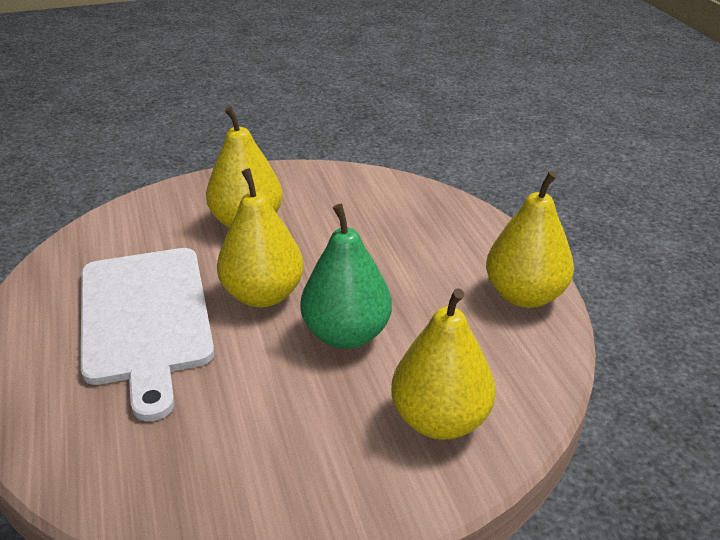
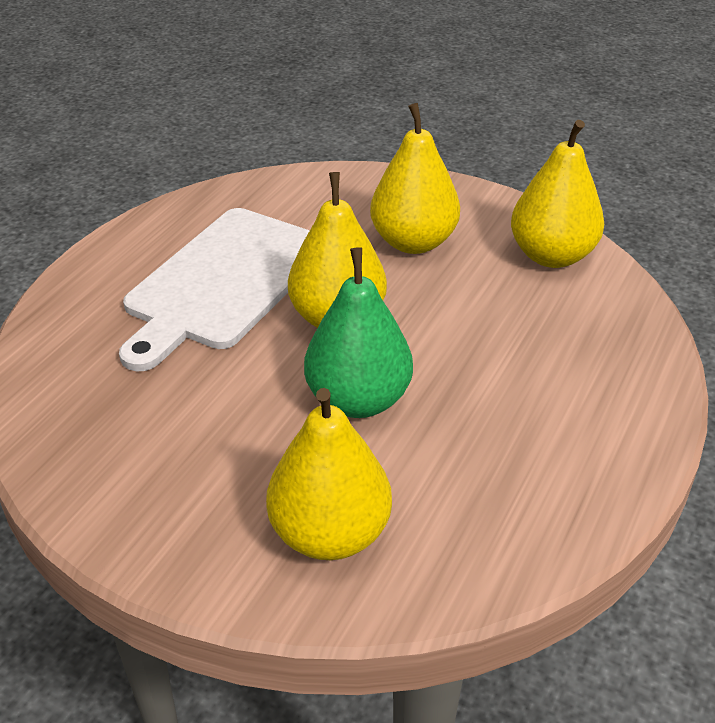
camera: 45 degrees right, 5 degrees up
(524, 295) = (587, 481): yellow pear -> yellow pear (551, 256)

